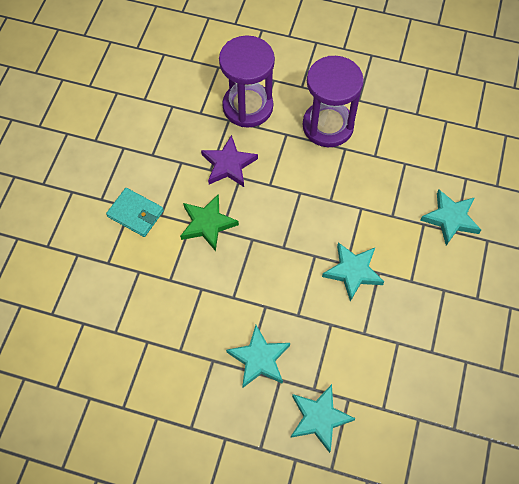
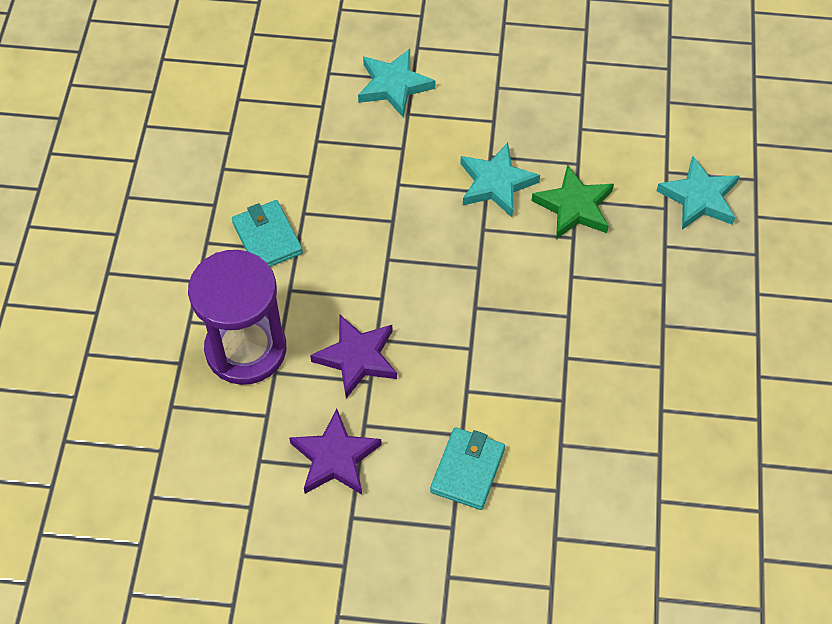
camera: 100 degrees left, 5 degrees down
(163, 144) = (335, 458): none -> purple star
(207, 224) = (463, 368): green star -> green star (574, 207)
(259, 359) = (645, 272): turquoise star -> none
(328, 126) = (267, 238): purple hourglass -> turquoise wallet

